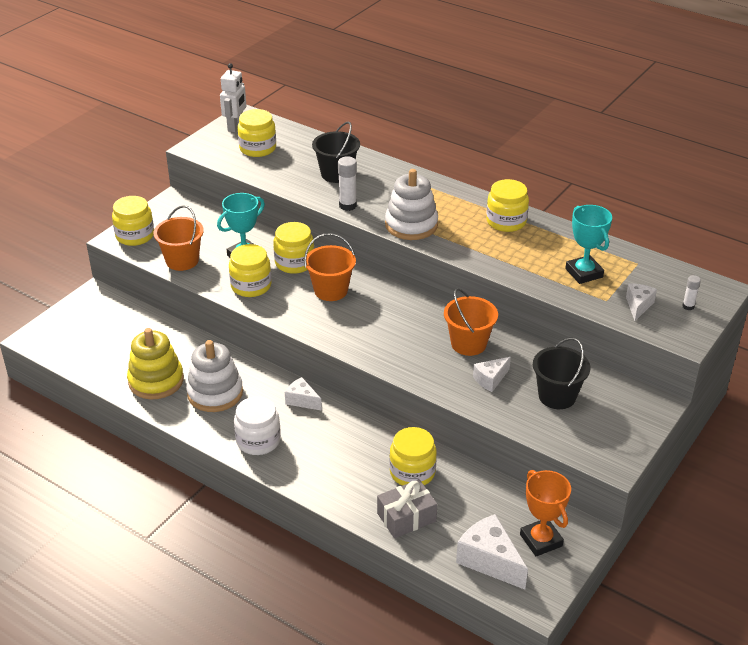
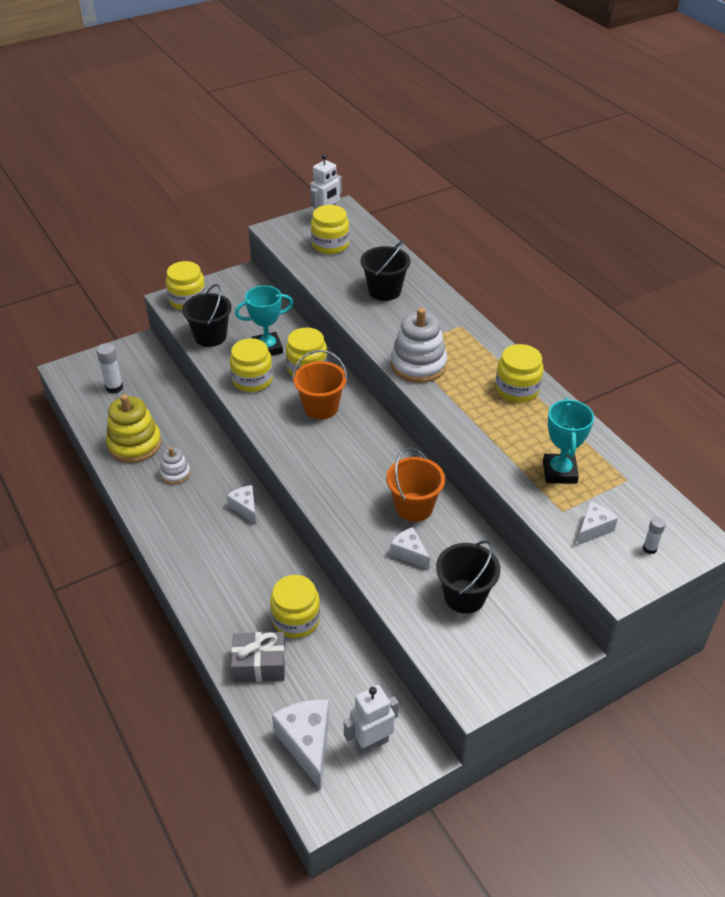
camera: 25 degrees right, 5 degrees up
(182, 260) = (210, 336): orange bucket -> black bucket
(215, 393) = (175, 474): white stacking toy -> white stacking toy, size x0.54
(258, 441) = (180, 534): white jar -> none
(347, 205) = (371, 326): white glue stick -> white glue stick (114, 388)
(490, 379) = (409, 553): white cheese -> white cheese turned 60 degrees clockwise
(541, 540) = (371, 743): orange trophy -> white robot

